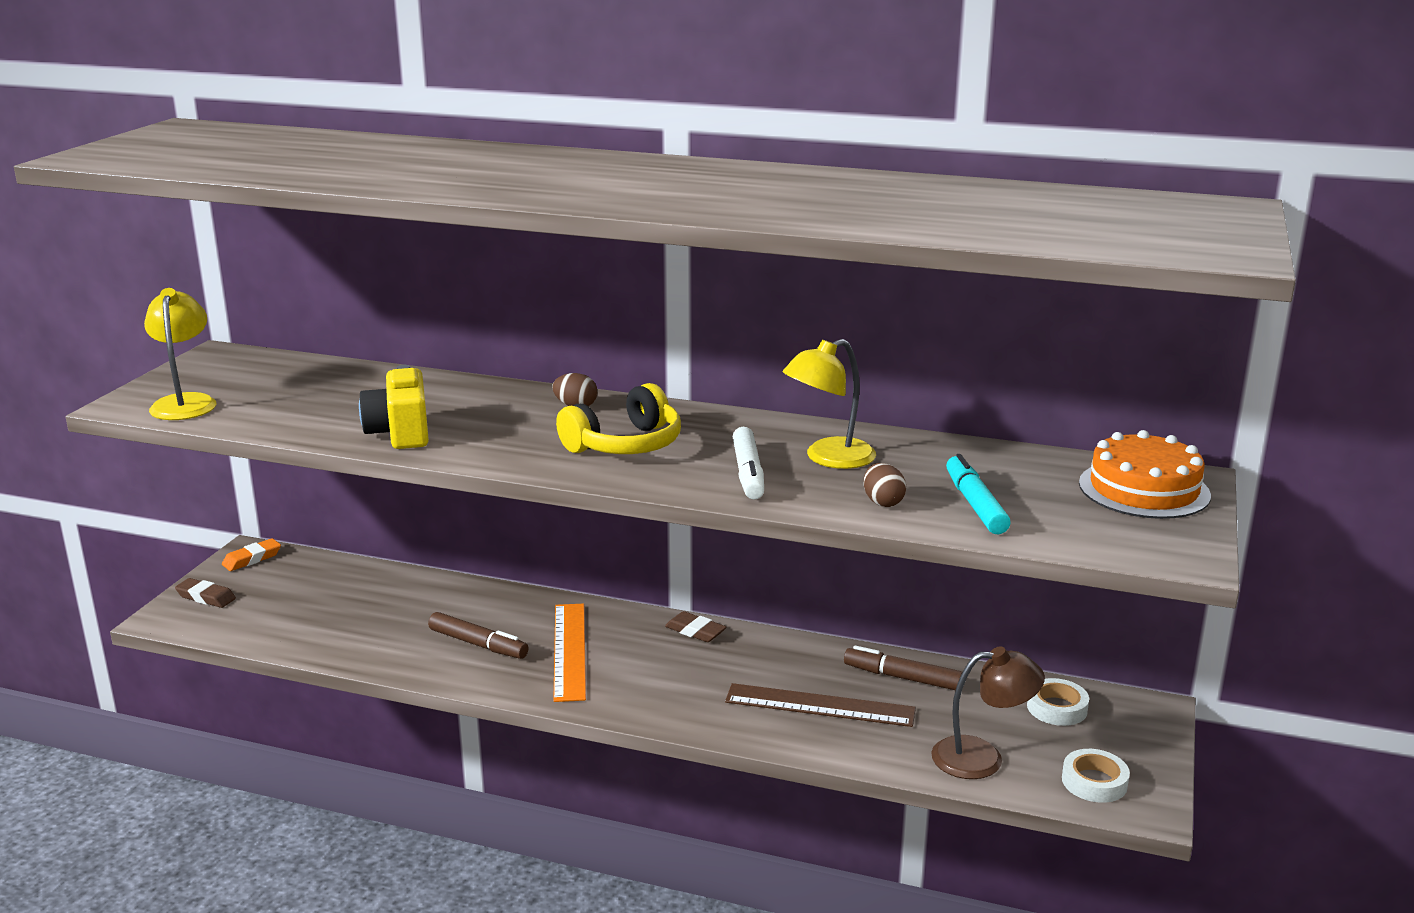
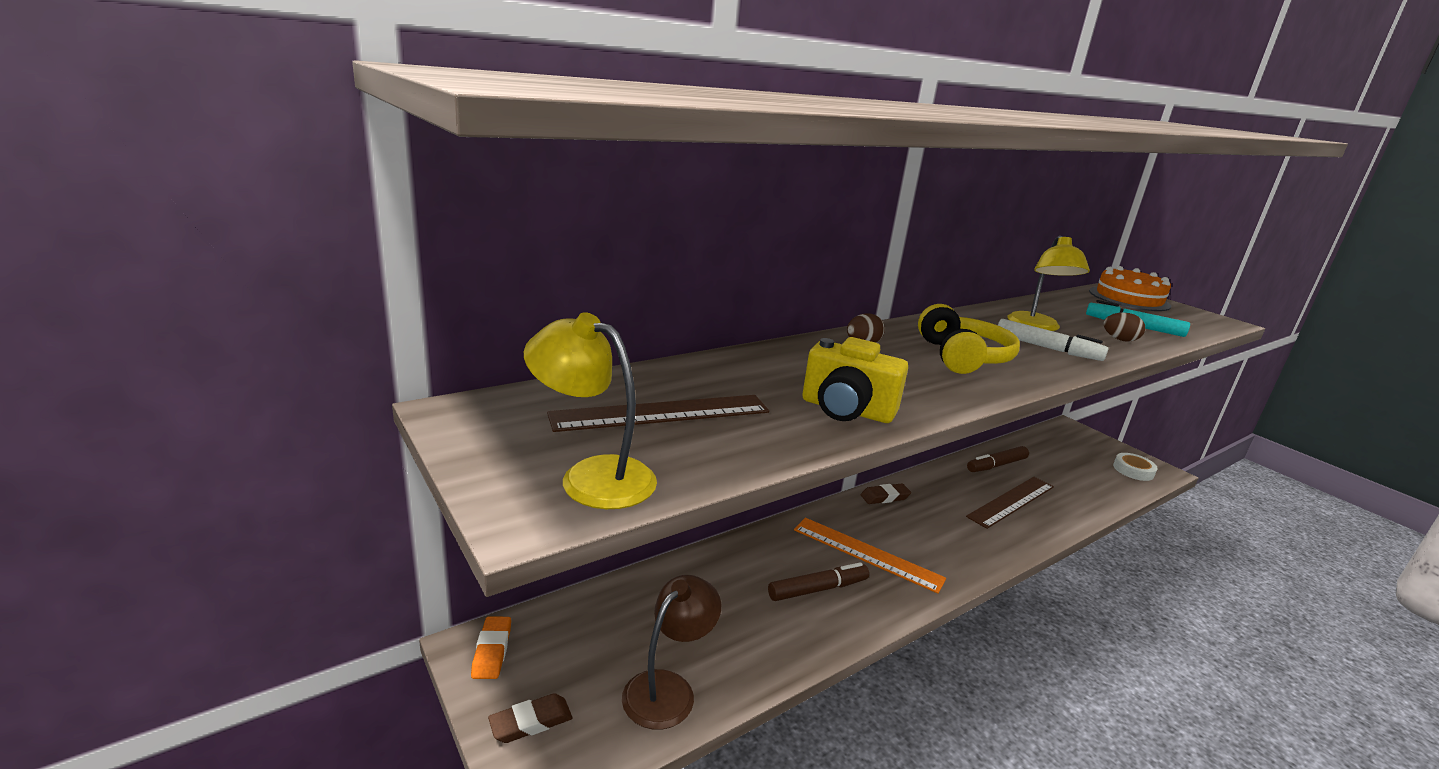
camera: 55 degrees left, 0 degrees up
(299, 391) = (661, 413): none -> brown ruler
(982, 757) = (1096, 485): brown lamp -> brown lamp (668, 688)
(1057, 708) = (1055, 445): white tape -> none

